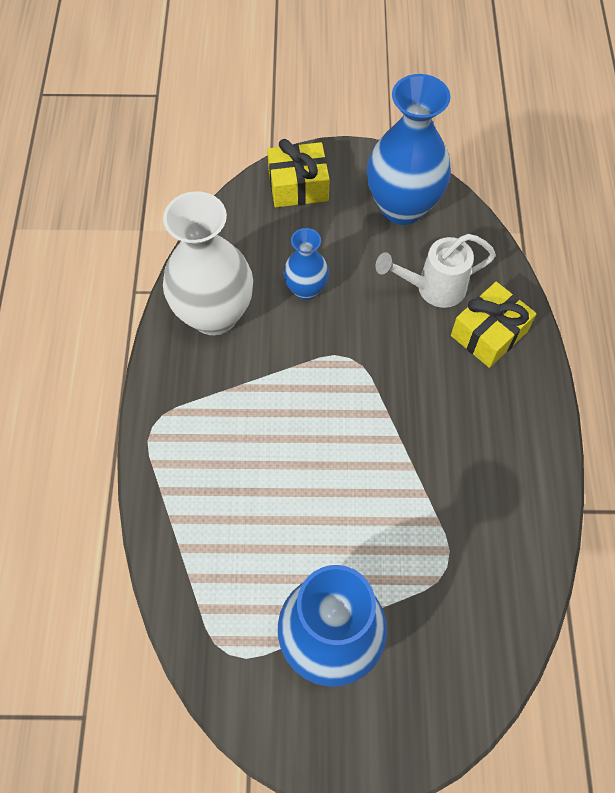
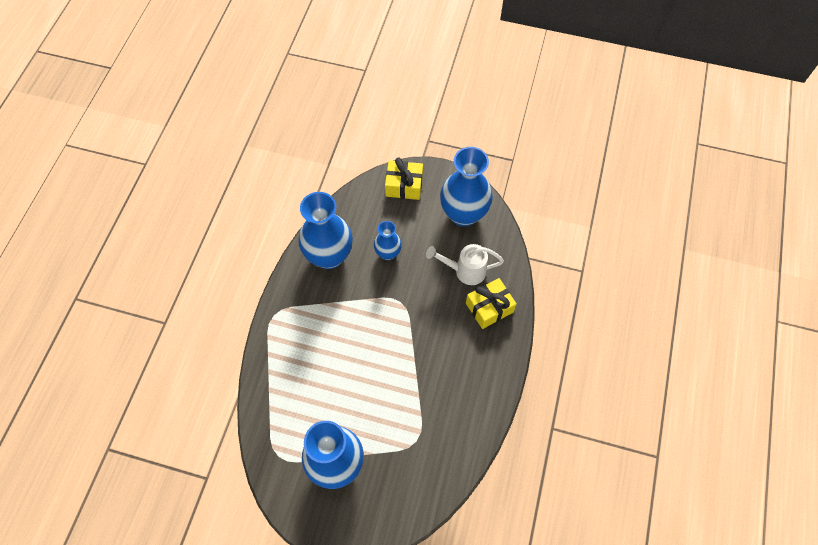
camera: 15 degrees right, 0 degrees up
(214, 315) = (329, 256): white vase -> blue vase

